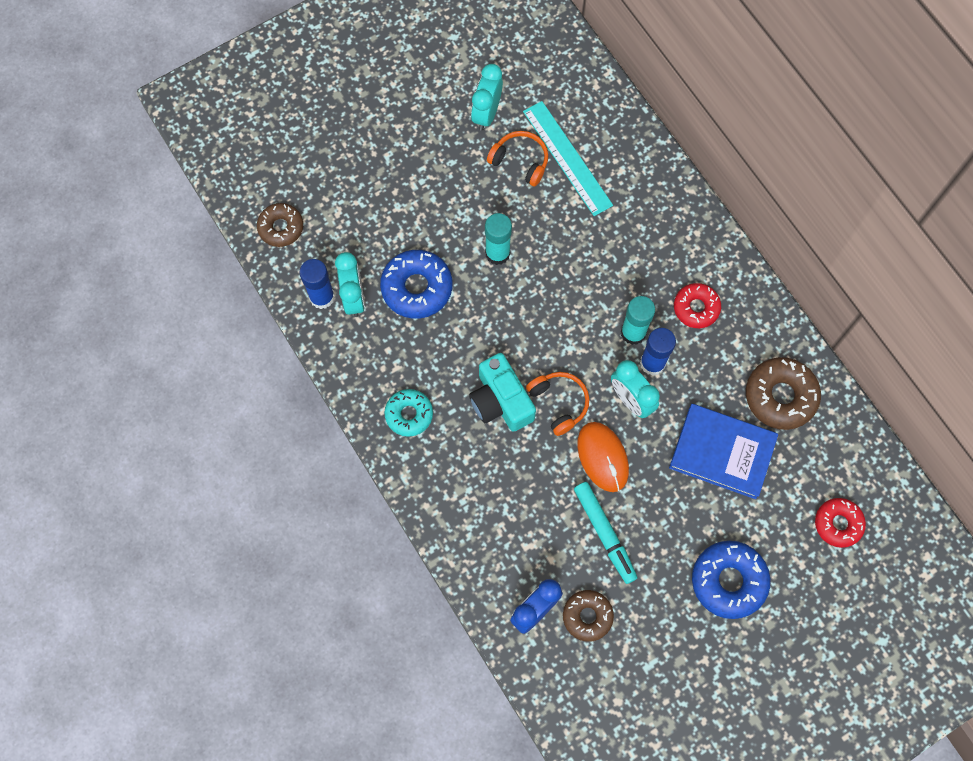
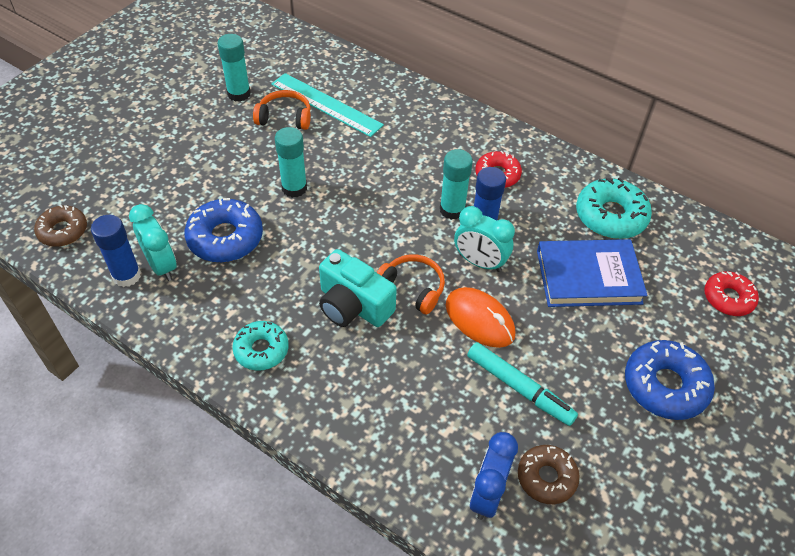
camera: 25 degrees left, 20 degrees down
(486, 113) = (239, 94): turquoise clock -> turquoise glue stick
(780, 396) = (610, 216): brown donut -> turquoise donut

